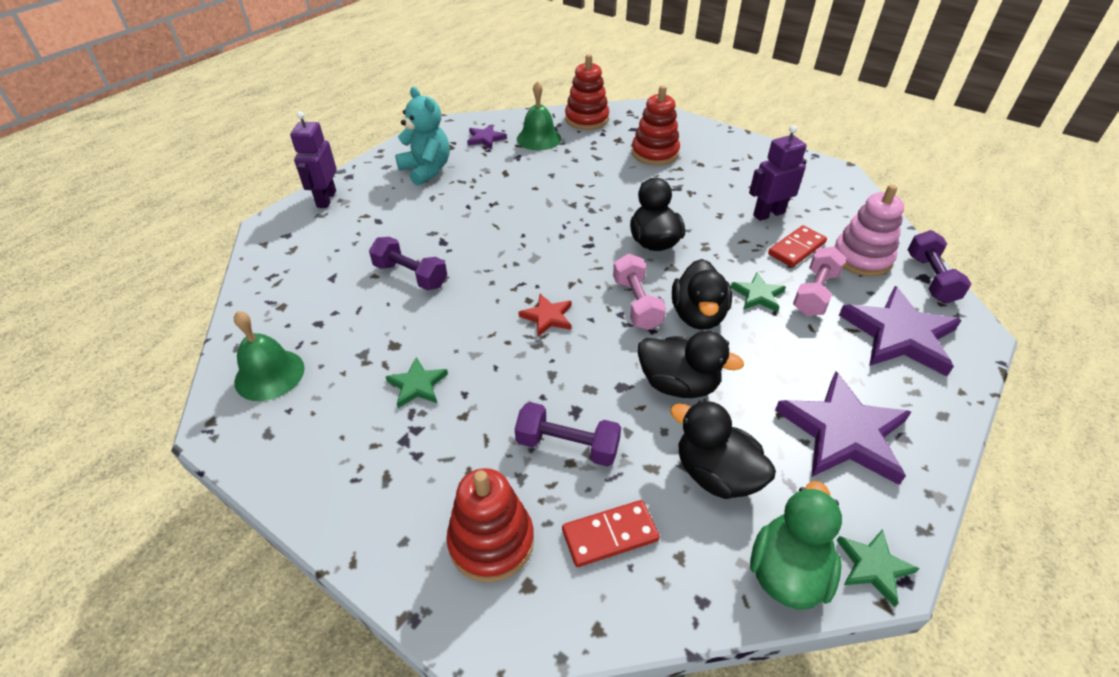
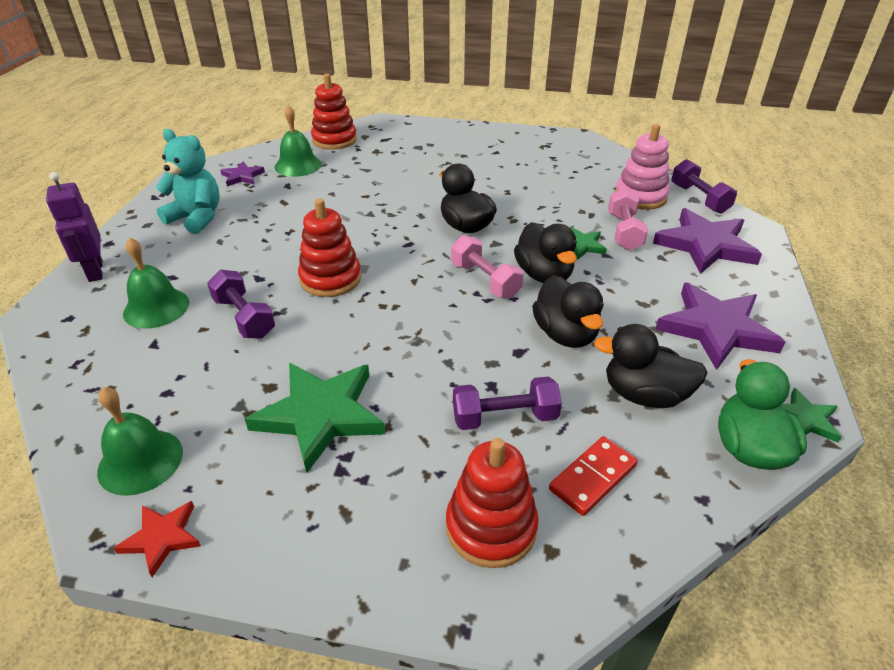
camera: 25 degrees left, 5 degrees down
(351, 245) = (156, 308): none -> green bell
(410, 275) = (244, 317): purple dumbbell -> purple dumbbell turned 45 degrees clockwise
(417, 385) = (320, 415): green star -> green star, size x1.99
(547, 317) = (411, 315): red star -> red star (162, 538)
(655, 153) = (417, 155): red stacking toy -> red stacking toy (330, 279)
(678, 384) = (565, 334): black duck -> black duck turned 75 degrees clockwise
(768, 214) = (547, 181): purple robot -> none
(796, 249) = (587, 202): red domino -> none

